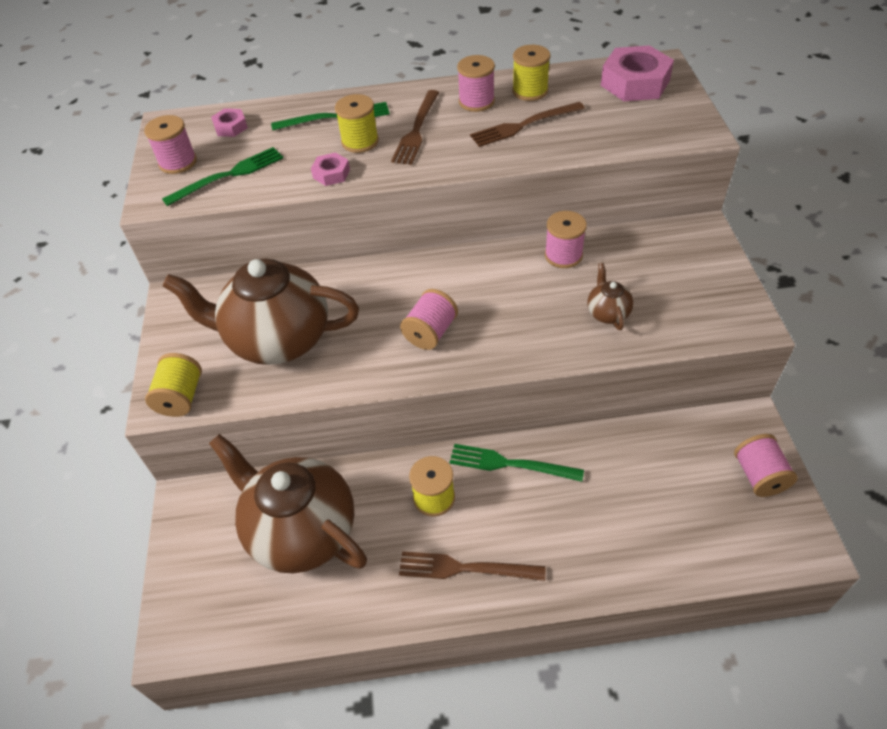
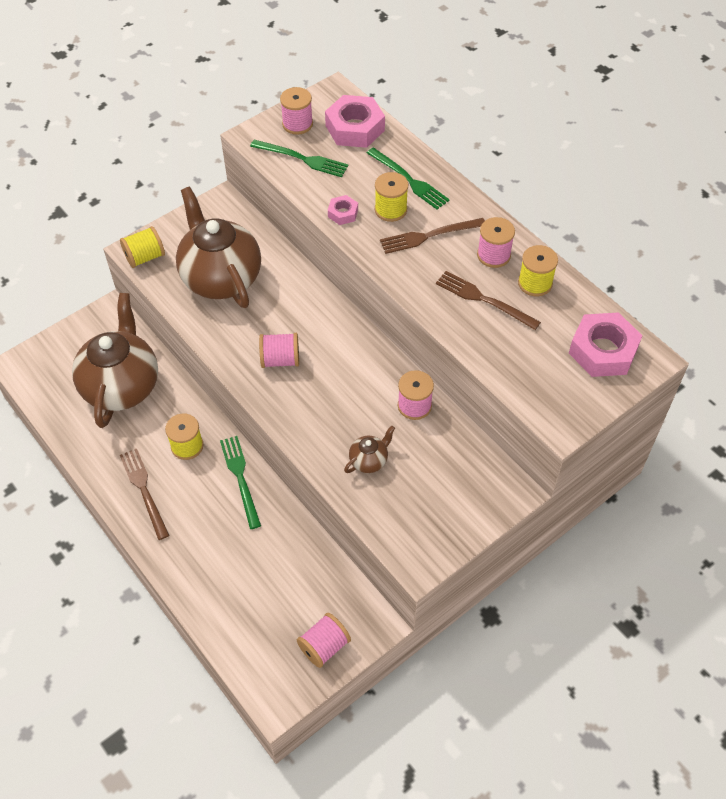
camera: 55 degrees right, 5 degrees up
(231, 127) = (355, 128): pink nut -> pink nut, size x1.99

